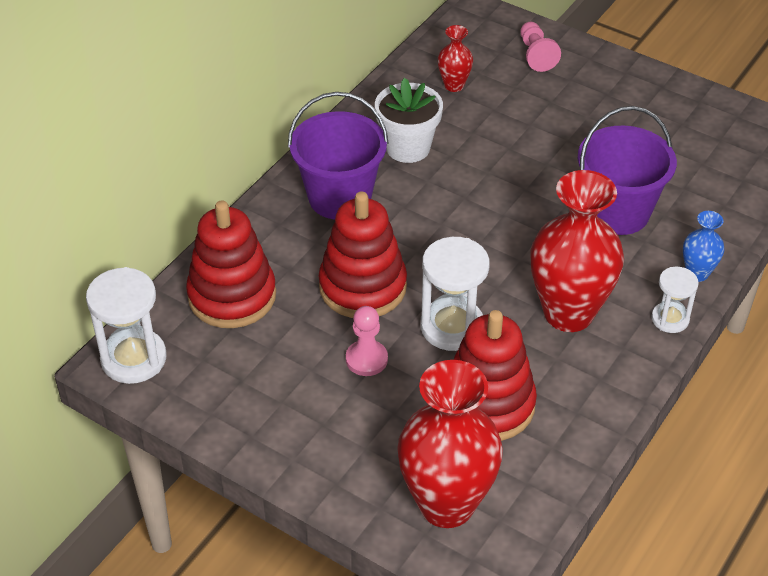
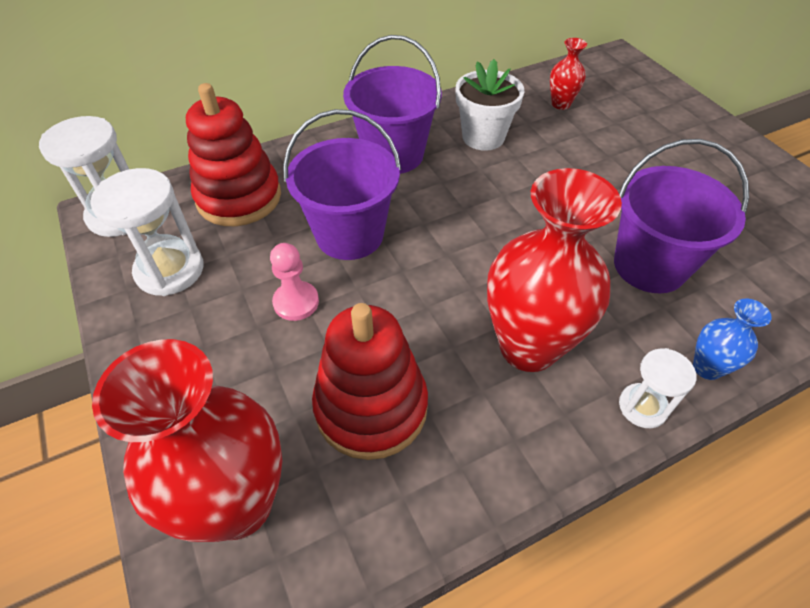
camera: 30 degrees right, 5 degrees up
(363, 287) = (349, 235): red stacking toy -> purple bucket
(452, 327) = (399, 307): white hourglass -> white hourglass (170, 270)
(536, 55) = (653, 104): pink pawn -> none

